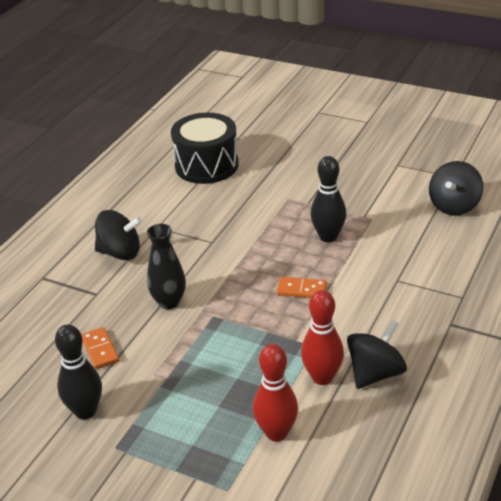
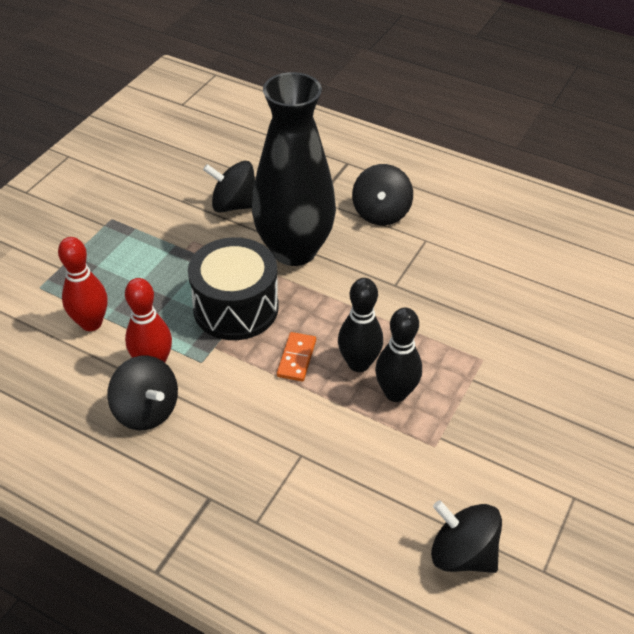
camera: 90 degrees right, 10 degrees up
(85, 411) = (159, 200): black bowling pin -> black bowling pin (358, 363)
(100, 350) = (234, 205): orange domino -> black spinning top
(169, 302) = (294, 250): black vase -> black vase, size x2.02
(206, 165) = (556, 283): black drum -> black drum (236, 307)

